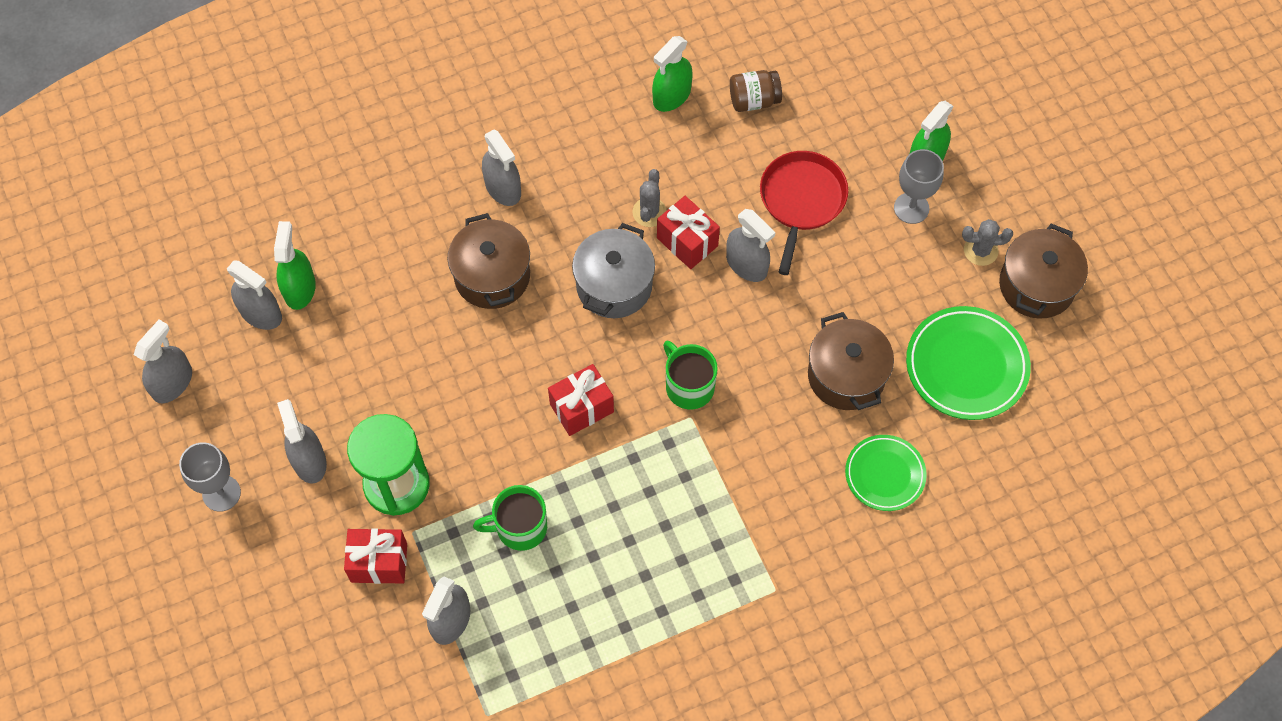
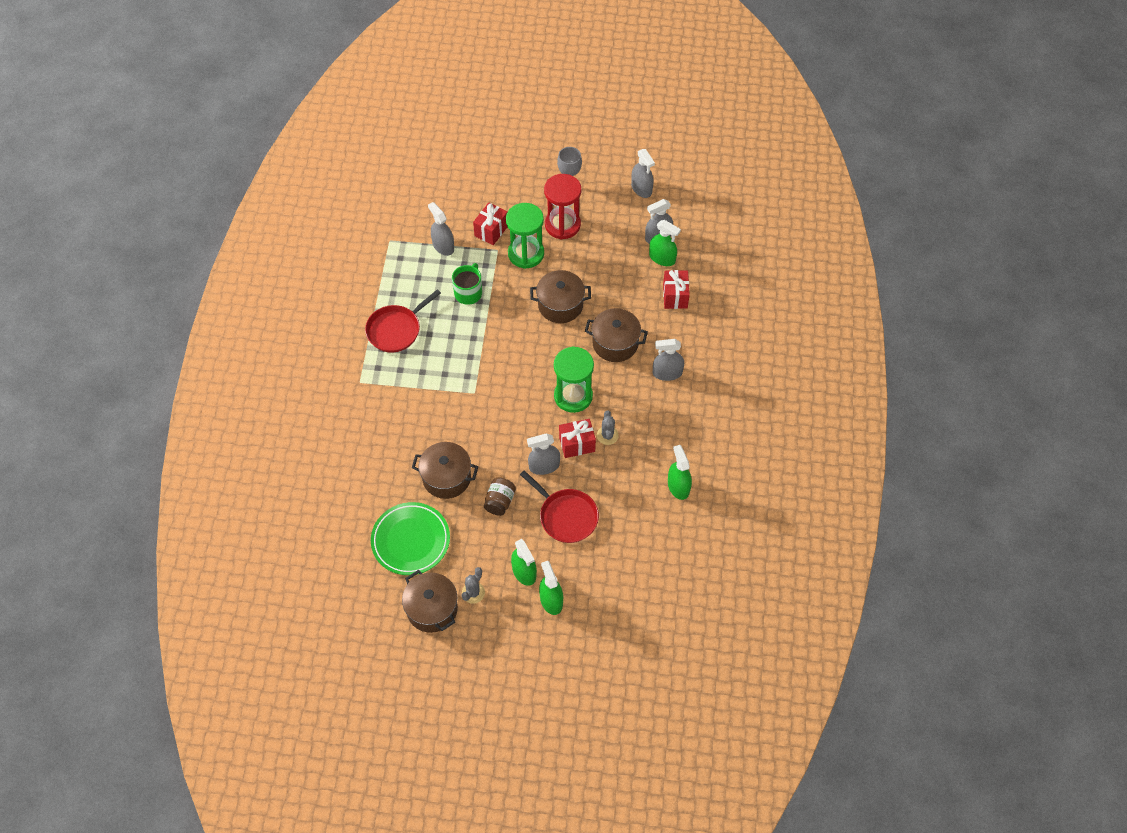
camera: 120 degrees right, 5 degrees down
(309, 461) = (562, 225): grey spray bottle -> red hourglass
(467, 383) = (560, 305): none -> brown pot
(581, 408) = (513, 347): red gift -> red gift (675, 296)
(614, 285) = (573, 396): grey pot -> green hourglass
(649, 212) = (607, 435): grey cactus -> grey cactus turned 45 degrees clockwise
(652, 594) = (396, 330): none -> red pan
(689, 386) = (491, 401): green mug -> none
(754, 100) = (649, 528): brown jar -> brown jar (500, 501)
(884, 474) = (381, 464): green plate -> none
(911, 208) = (524, 572): grey goblet -> green spray bottle

